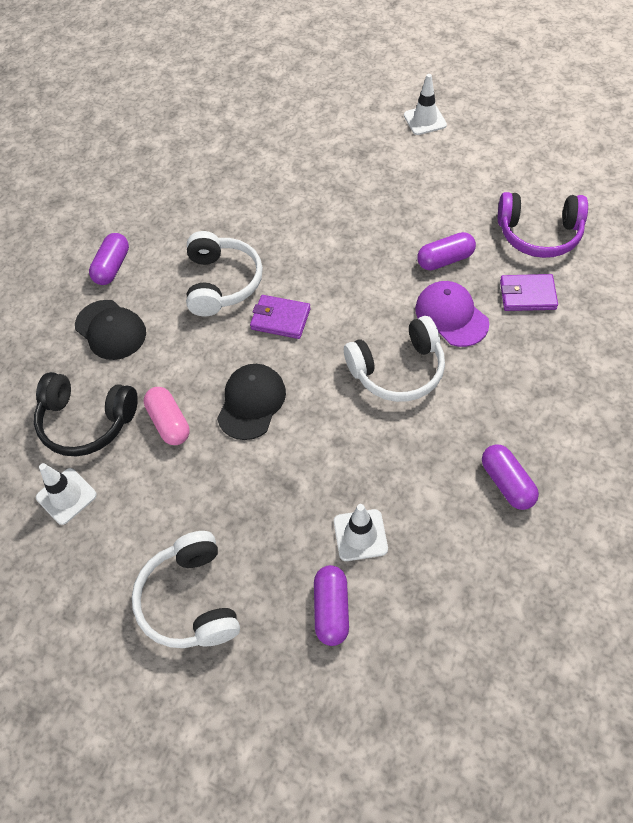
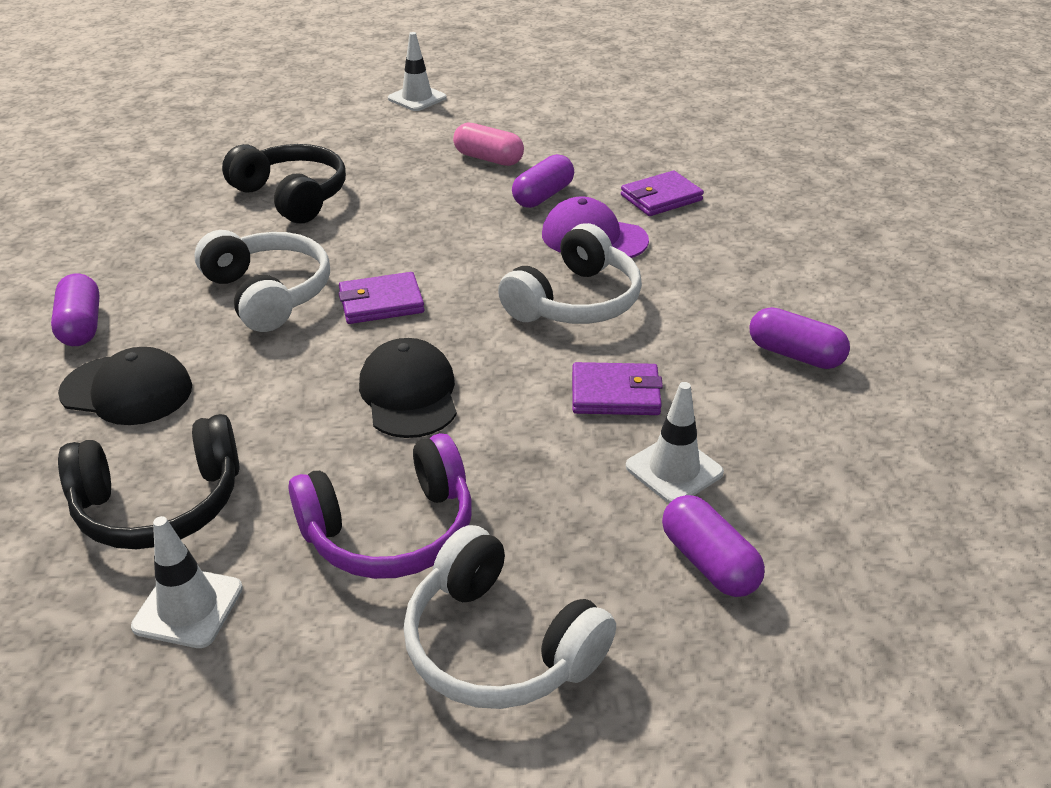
camera: 35 degrees left, 20 degrees down
(169, 422) = (301, 457): pink capsule -> pink capsule (488, 159)
(284, 196) = (292, 196): none -> black headphones
(368, 460) = (615, 394): none -> purple wallet
(539, 234) = (626, 150): purple headphones -> purple headphones (391, 530)

